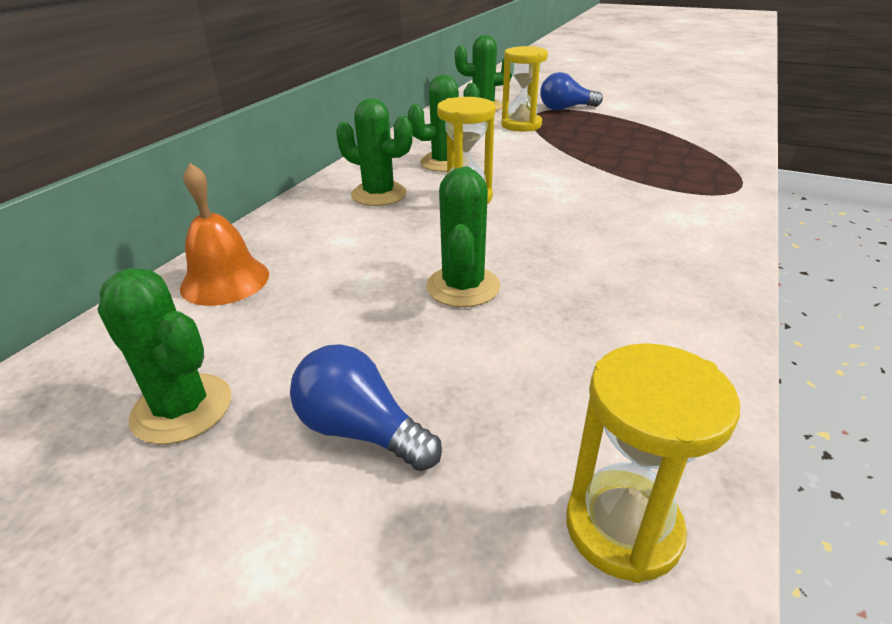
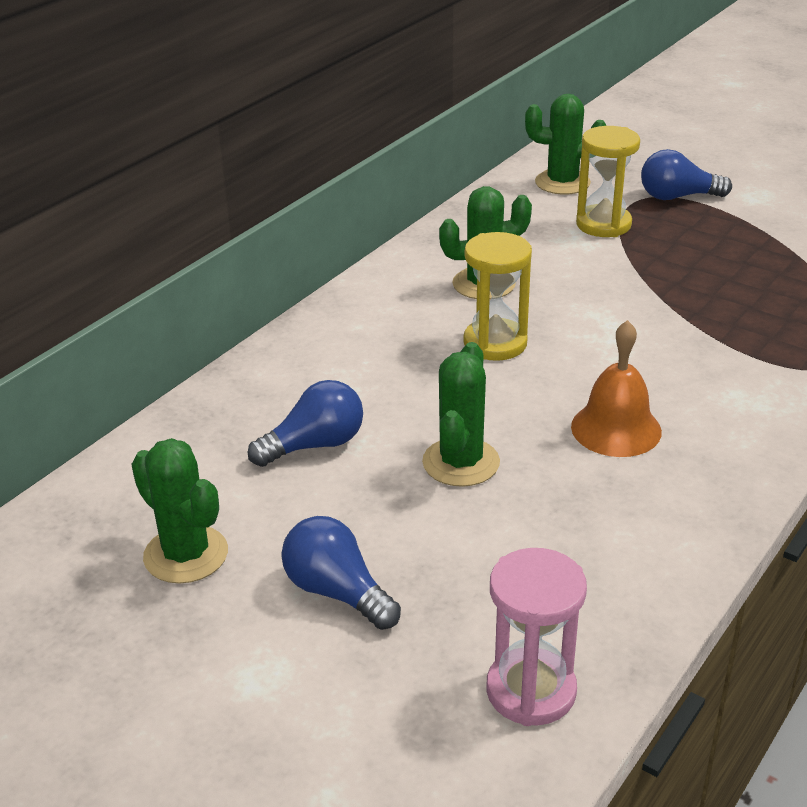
camera: 10 degrees right, 0 degrees up
(225, 280) = (219, 428): orange bell -> orange bell (616, 429)
(320, 286) = (315, 445): none -> blue light bulb
(379, 194) = (393, 328): green cactus -> none
(622, 528) = (531, 691): yellow hourglass -> pink hourglass

